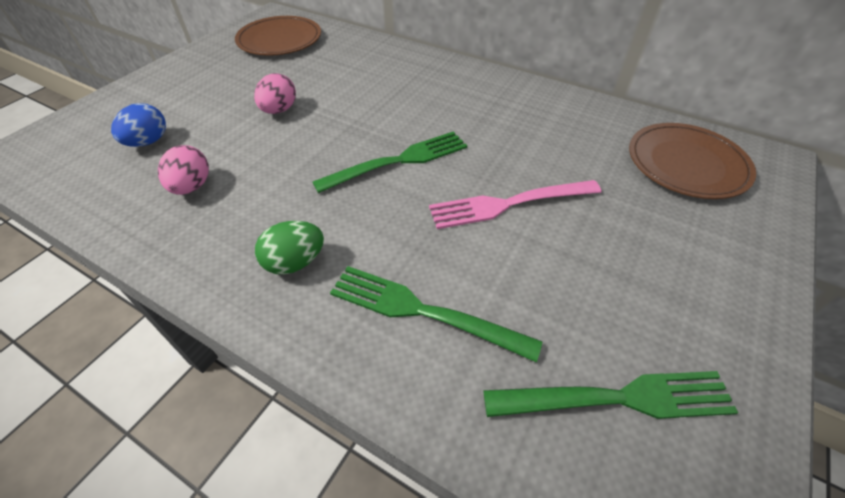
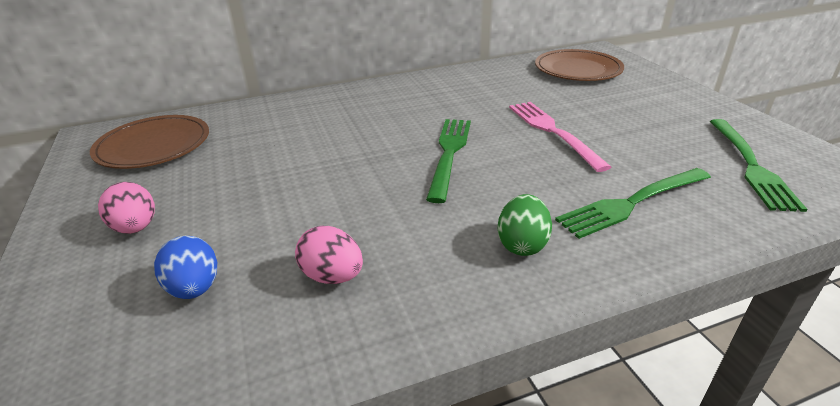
camera: 50 degrees left, 15 degrees down
(279, 110) = (282, 184): pink egg -> pink egg (136, 228)
(509, 204) = (552, 132): pink fork -> pink fork turned 135 degrees clockwise
(617, 398) = (751, 165): green fork -> green fork turned 150 degrees clockwise

